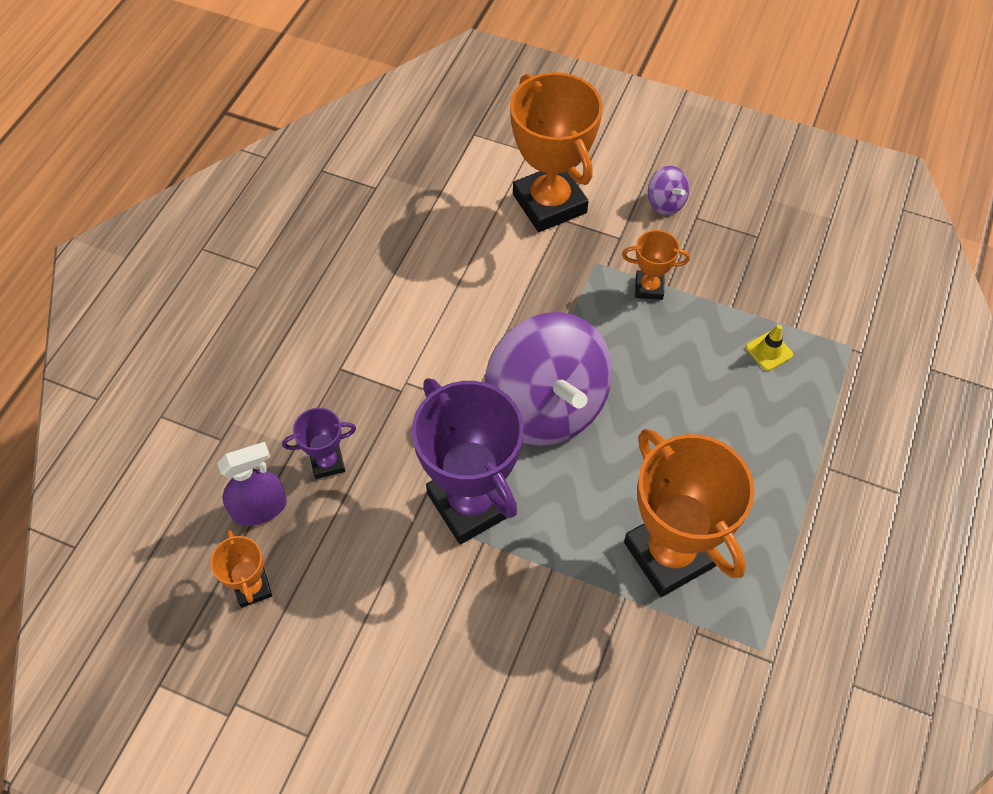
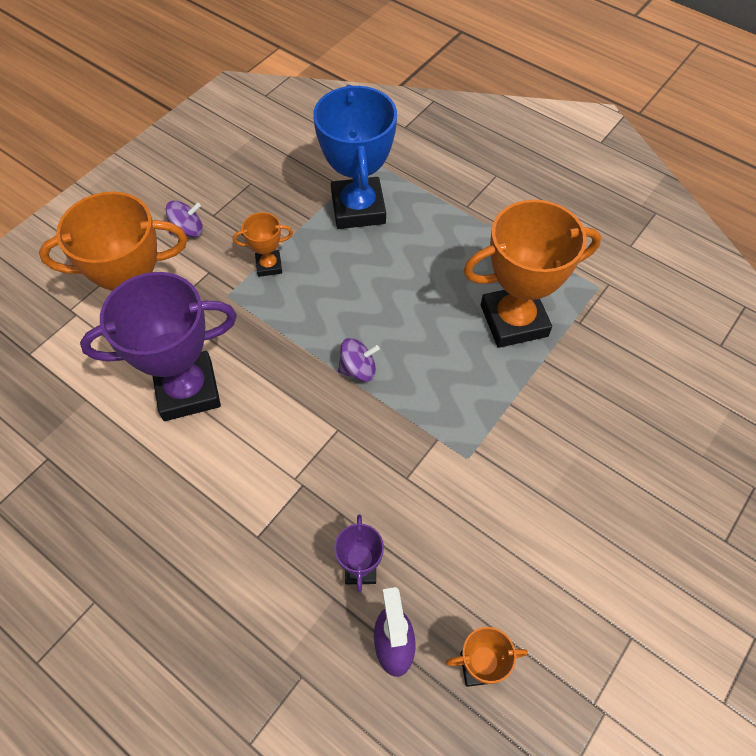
camera: 75 degrees left, 0 degrees up
(471, 503) = (436, 450): purple trophy -> purple trophy (188, 390)
(546, 406) = (358, 369): purple spinning top -> purple spinning top, size x0.40
(649, 288) = (269, 266): orange trophy -> orange trophy turned 60 degrees clockwise
(769, 351) = (358, 208): yellow traffic cone -> blue trophy

